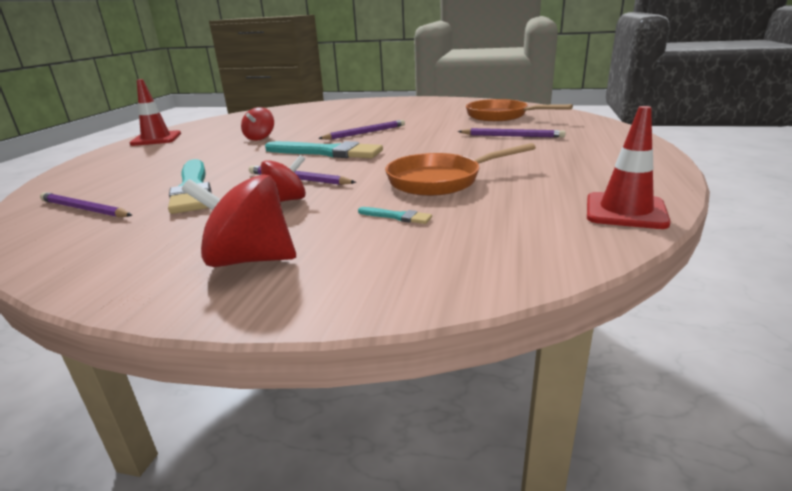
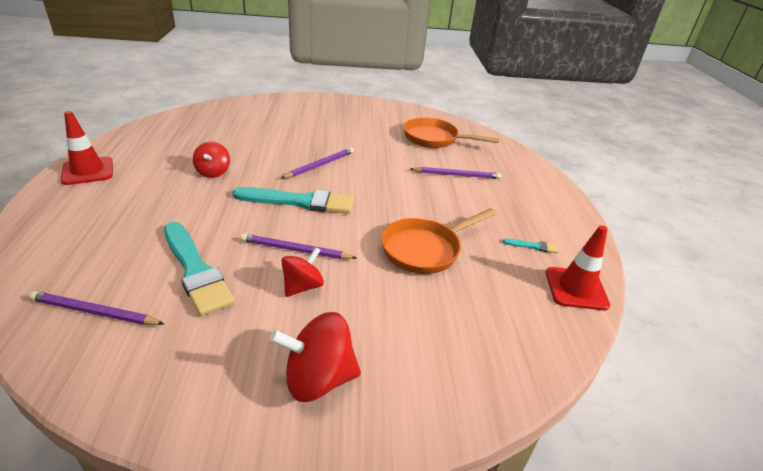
camera: 20 degrees left, 10 degrees up
(397, 216) = (413, 306): turquoise brush -> turquoise brush (533, 246)

